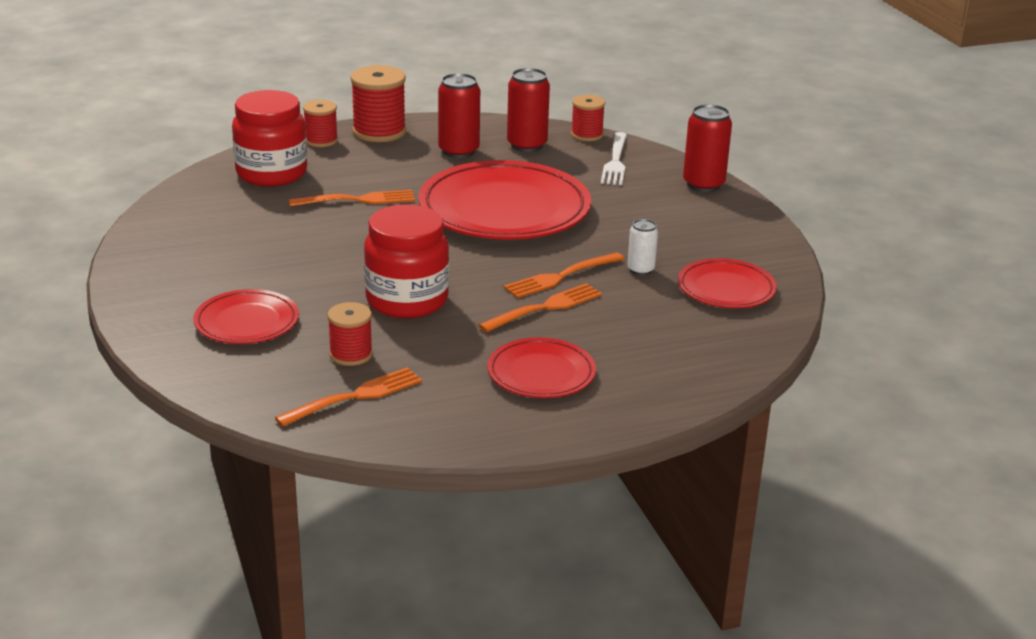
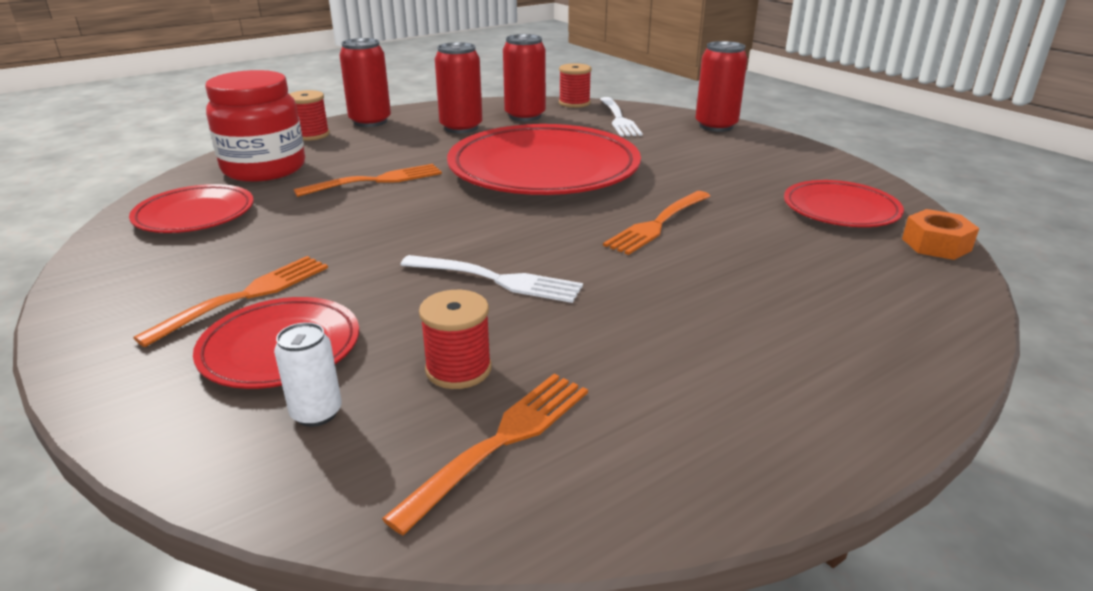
camera: 15 degrees left, 0 degrees up
(379, 131) = (370, 122): red spool -> red can
(407, 300) = (495, 279): red jar -> white fork
(541, 373) = (739, 346): red plate -> red plate (195, 215)
(544, 308) = (670, 261): orange fork -> orange fork (244, 297)
(640, 270) = (735, 204): white can -> white can (316, 413)
(770, 331) = (936, 244): none -> orange nut

